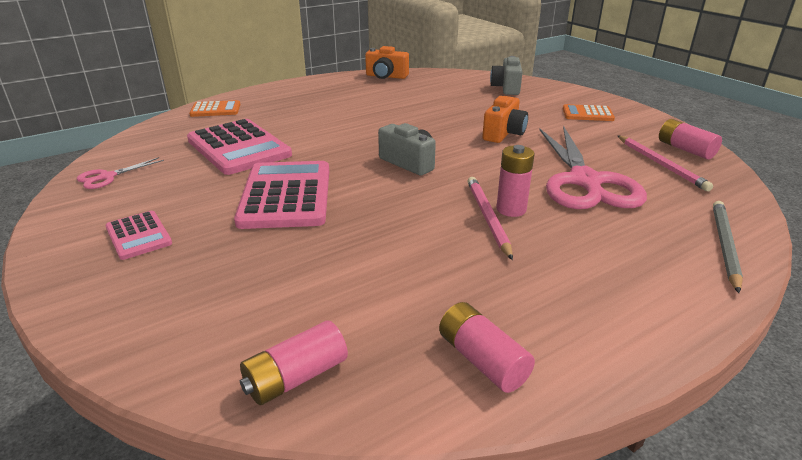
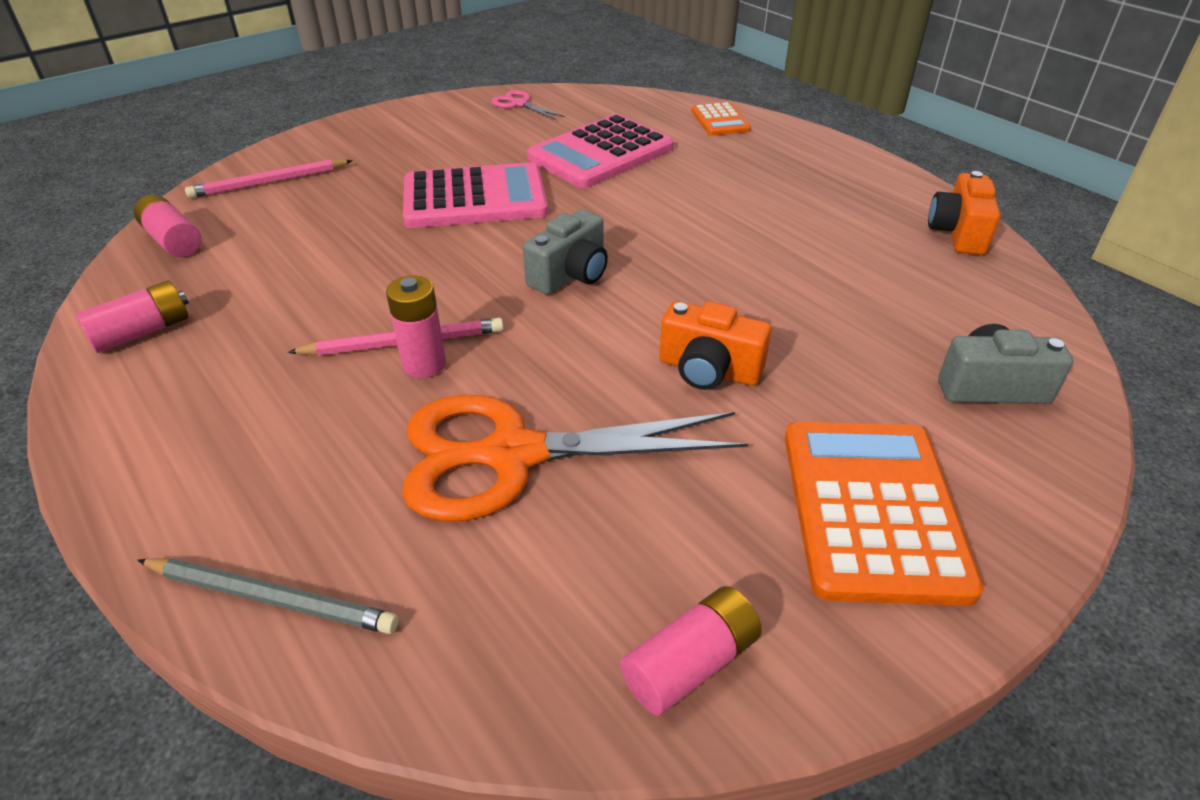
camera: 85 degrees right, 10 degrees up
(138, 235) = (401, 141): pink calculator -> none
(585, 181) = (513, 455): pink scissors -> orange scissors
(587, 114) = (872, 509): orange calculator -> orange calculator, size x1.91
(661, 164) = (596, 588): pink pencil -> pink pencil (269, 182)

